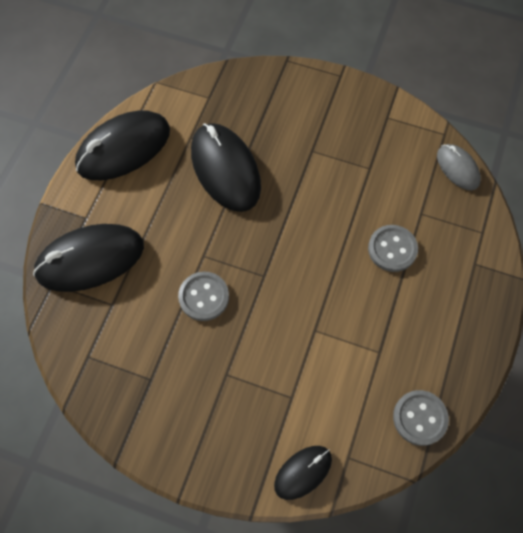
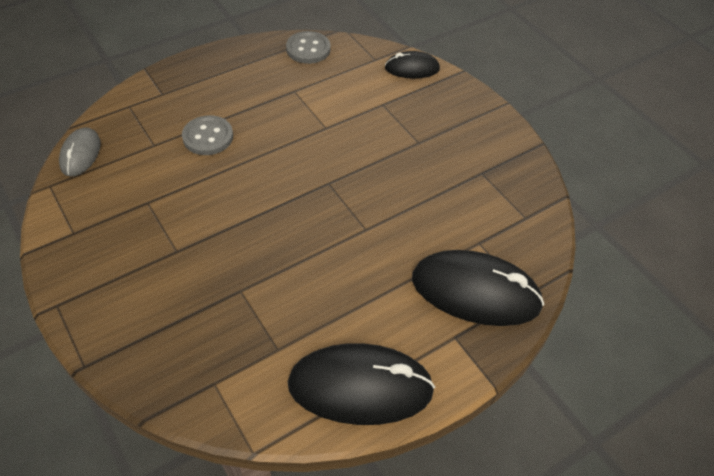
camera: 145 degrees left, 15 degrees down
(204, 297) = (393, 198): grey button -> none
(225, 169) = (274, 289): black mouse -> none

